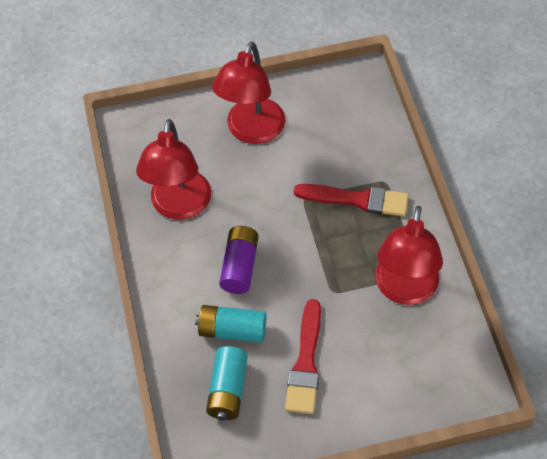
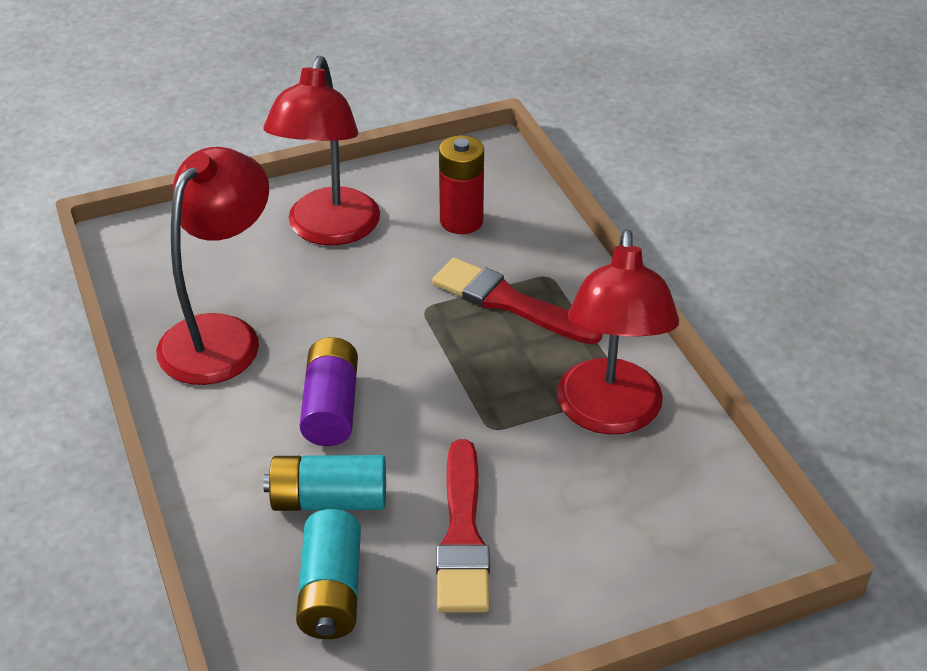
camera: 10 degrees left, 15 degrees down
(179, 206) = (221, 335): red lamp -> red lamp turned 150 degrees counterclockwise
(336, 132) = (461, 221): none -> red battery
(357, 200) = (509, 302): red brush -> red brush turned 150 degrees counterclockwise

